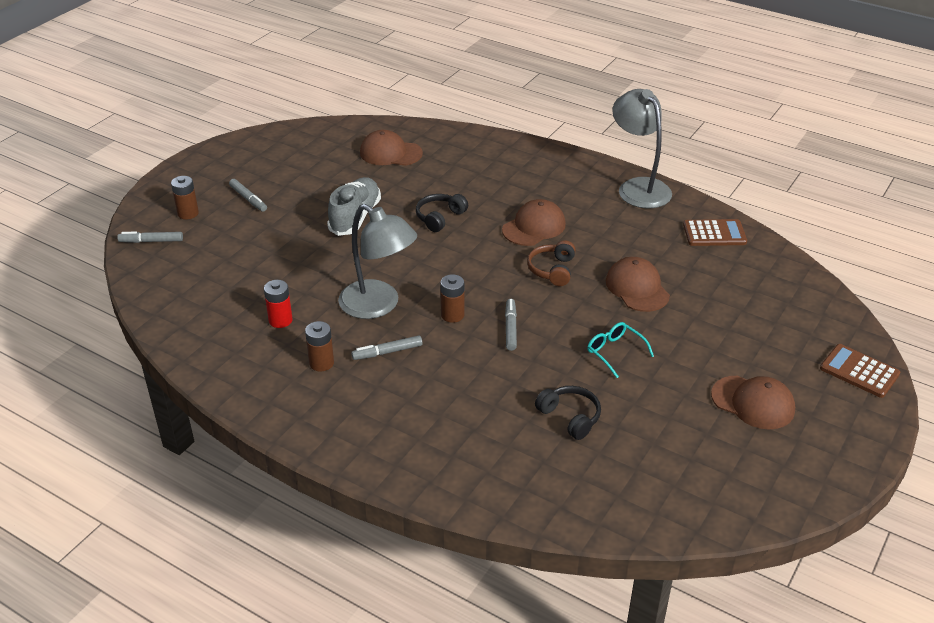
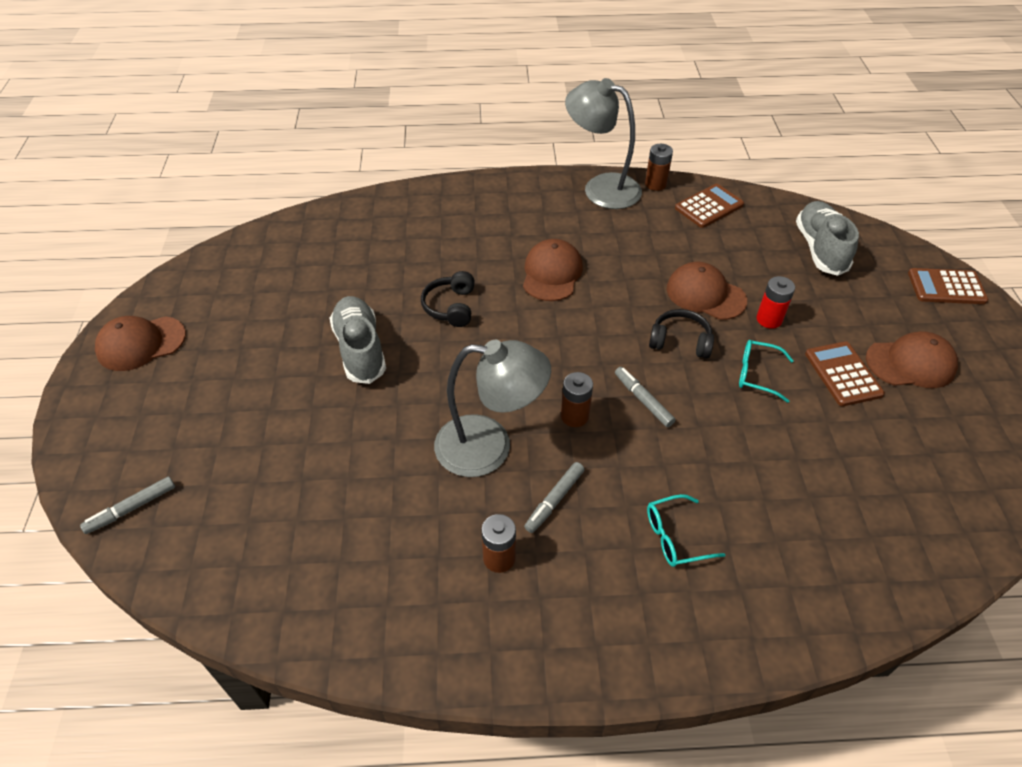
camera: 35 degrees left, 10 degrees up
(188, 213) = (147, 444): brown battery -> brown battery (655, 184)
(248, 199) = (210, 386): grey marker -> none
(280, 320) = (399, 529): red battery -> red battery (769, 319)
(390, 153) = (325, 254): brown cap -> brown cap (141, 343)
(442, 408) = (675, 537): none -> turquoise glasses
(552, 270) = (615, 313): brown headphones -> none
(570, 417) = (794, 471): black headphones -> black headphones (680, 341)
(685, 383) = (843, 374): none -> brown calculator
(776, 299) = (820, 249): none -> grey shoe

